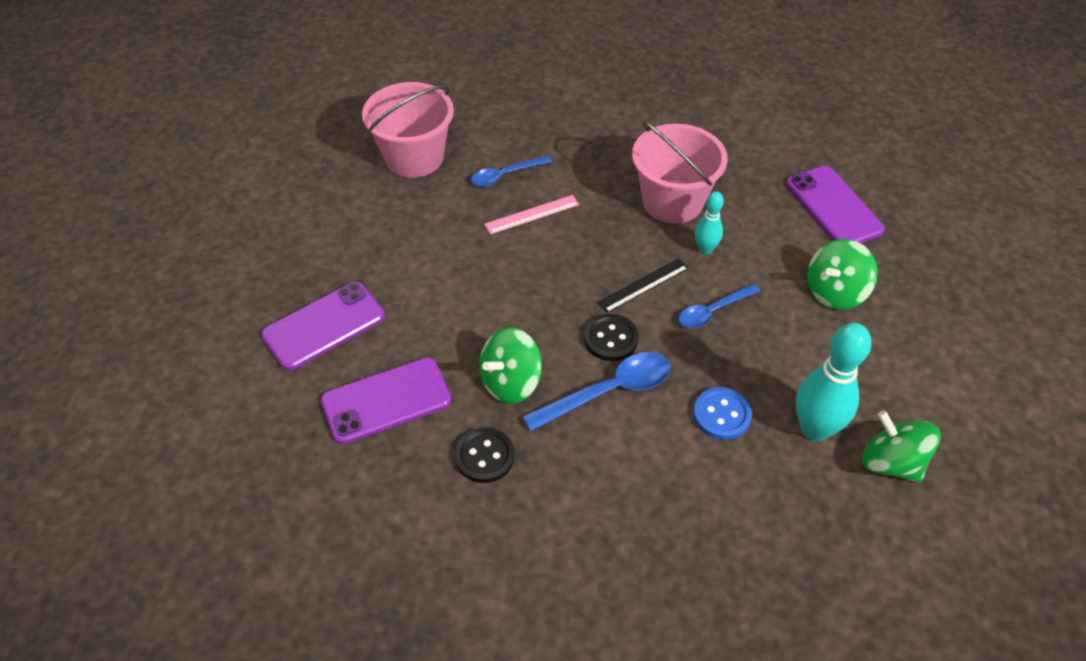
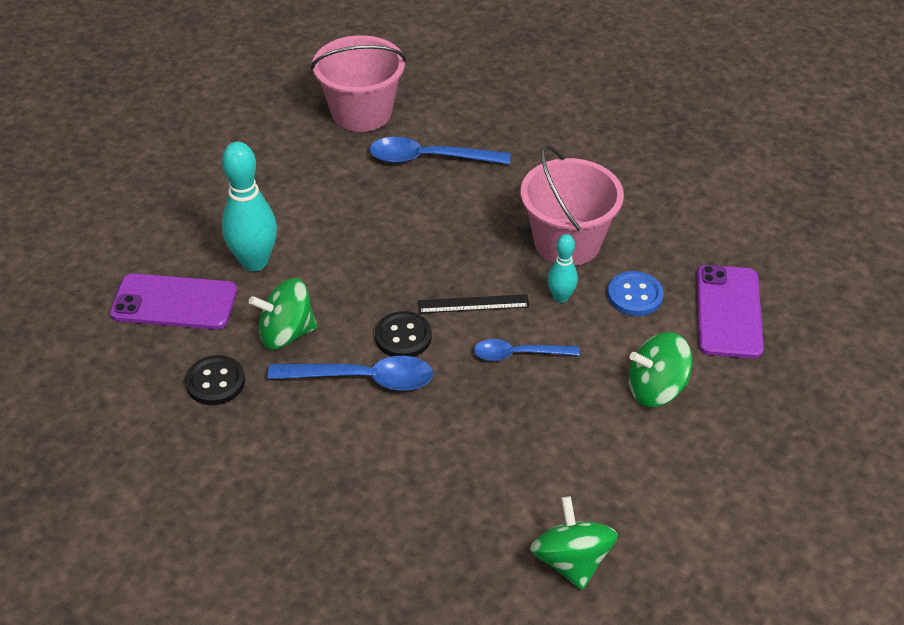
camera: 30 degrees right, 5 degrees down
(324, 326) = (174, 222): purple phone -> none
(505, 175) = (429, 158): blue spoon -> blue spoon, size x1.54
(532, 214) = (424, 202): pink ruler -> none
(721, 415) = (447, 444): blue button -> blue button (635, 295)
(814, 429) = (523, 497): turquoise bowling pin -> turquoise bowling pin (254, 262)

